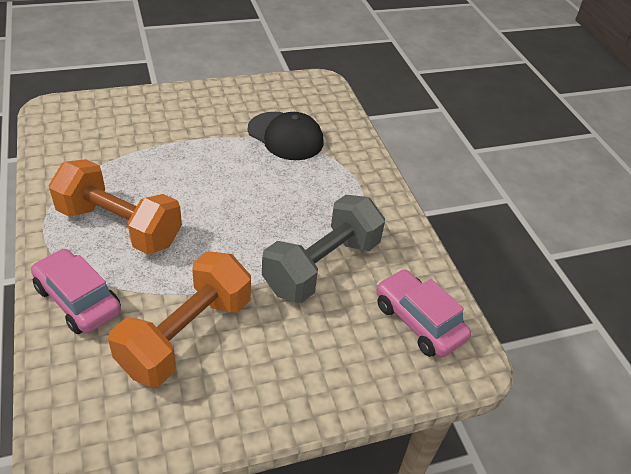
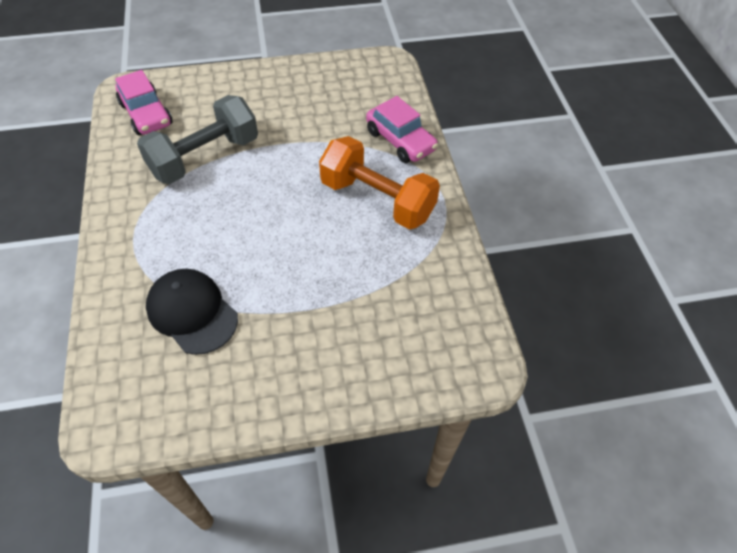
camera: 170 degrees left, 10 degrees up
(186, 335) = (320, 115): orange dumbbell -> none

